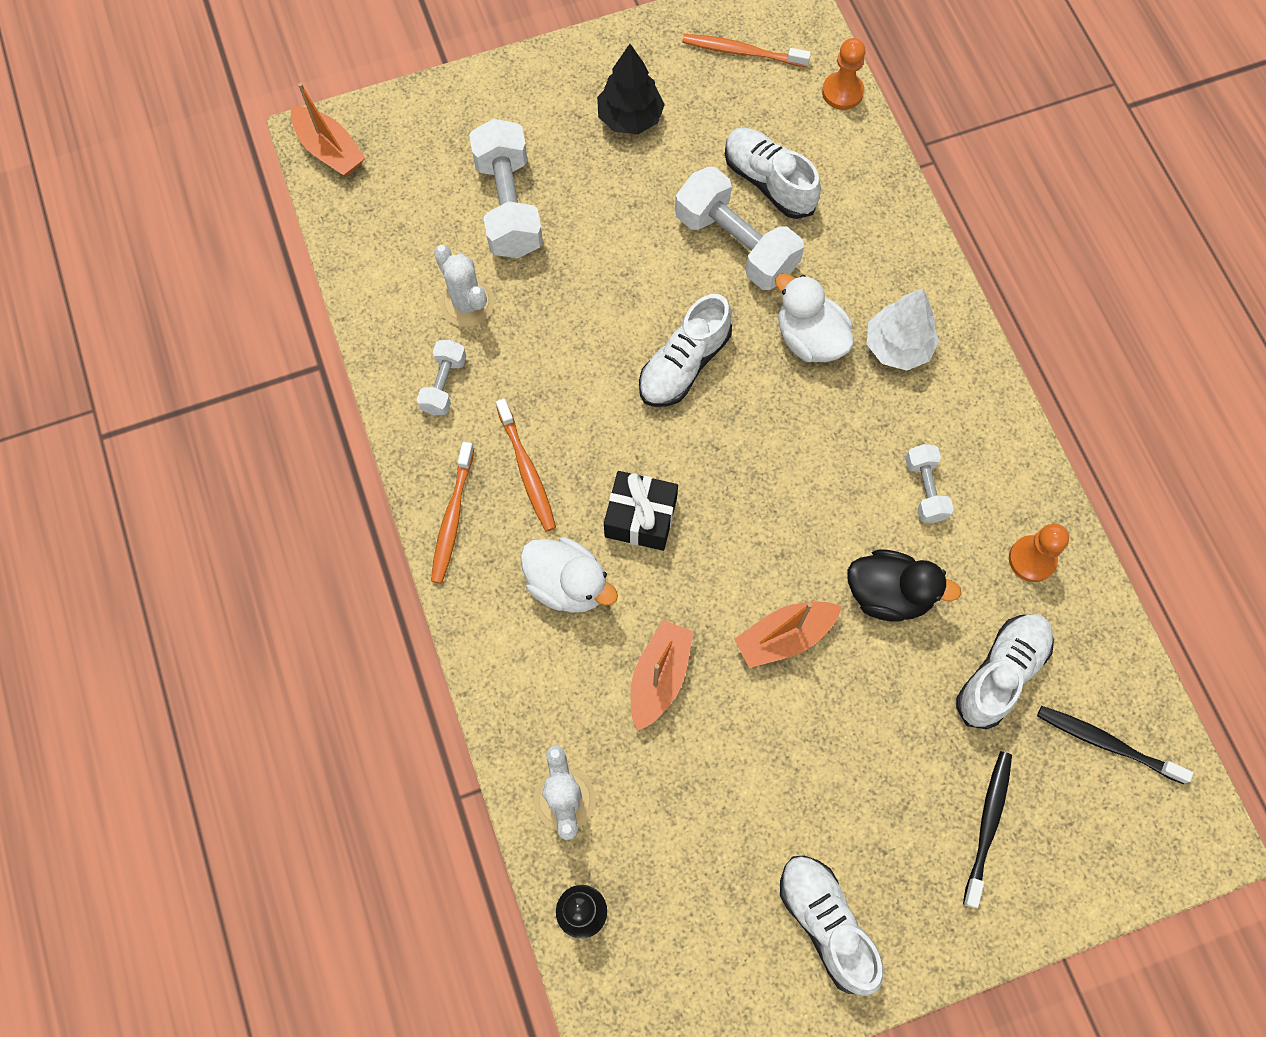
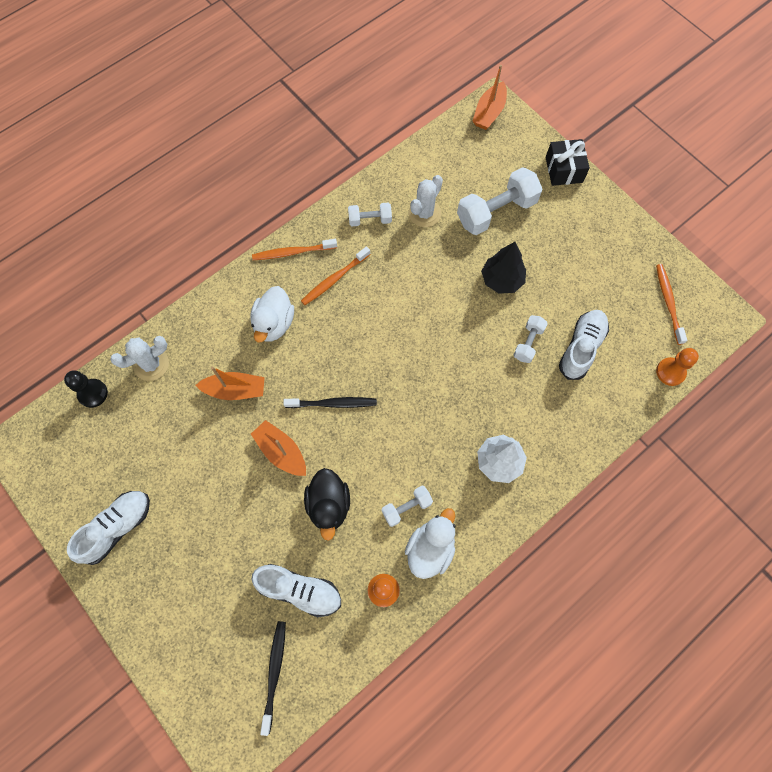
camera: 70 degrees right, 0 degrees up
(630, 118) = (587, 255): black tree -> black tree (501, 280)
(640, 517) = (327, 348): black gift -> black gift (564, 170)
(684, 364) = (434, 340): white shoe -> none
(736, 244) = (528, 343): white dumbbell -> white dumbbell, size x0.53
(809, 338) = (482, 406): white duck -> white duck (430, 548)
(987, 825) = (200, 608): black toothbrush -> black toothbrush (333, 403)

